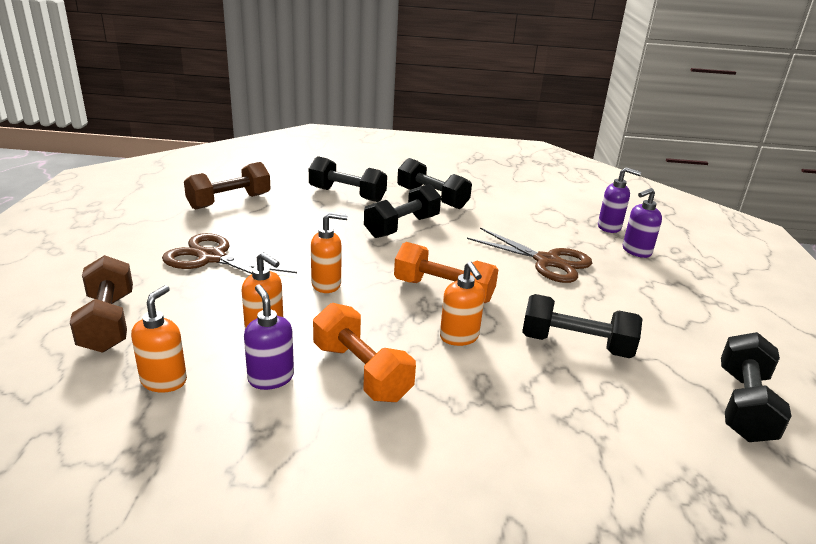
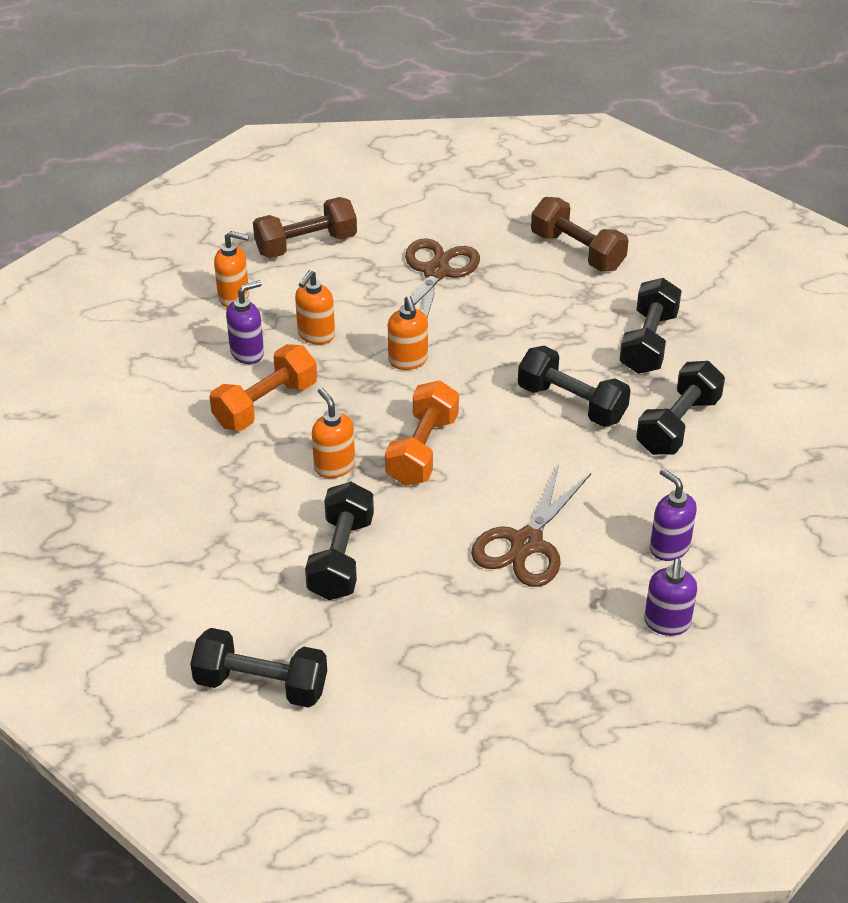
camera: 85 degrees right, 15 degrees up
(459, 337) = (334, 466): orange soap dispenser -> orange soap dispenser turned 90 degrees clockwise
(636, 251) = (594, 644): purple soap dispenser -> purple soap dispenser (669, 547)

